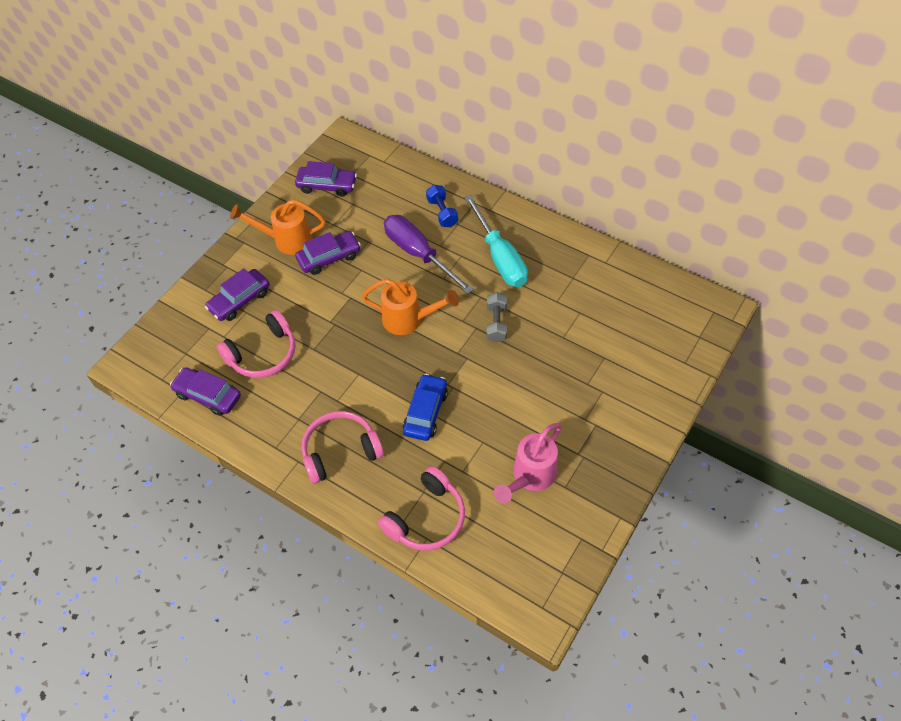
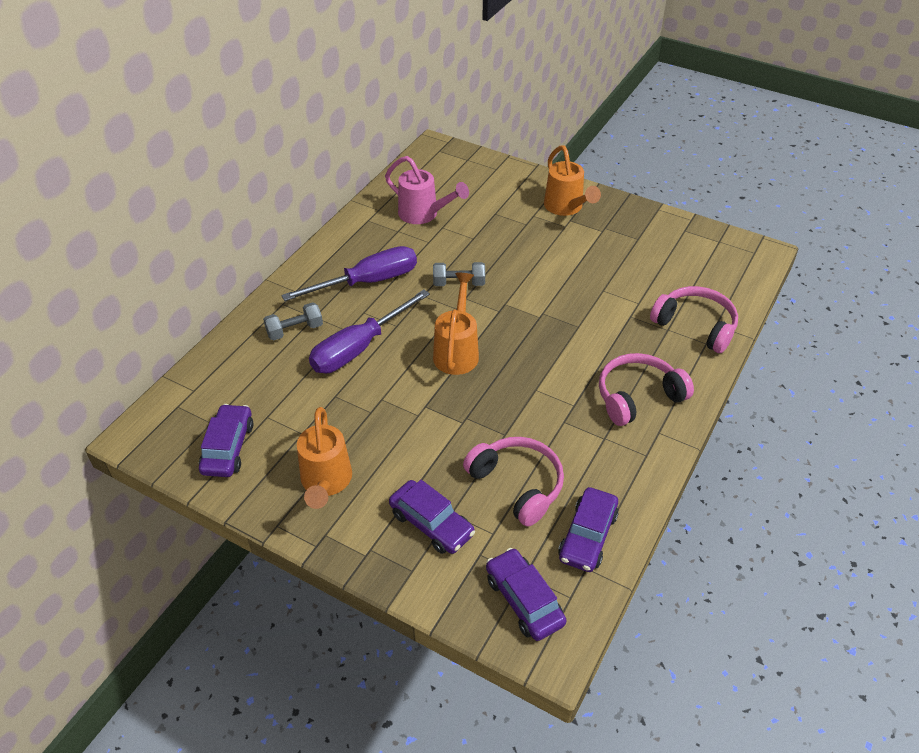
camera: 95 degrees left, 10 degrees down
(329, 258) = (360, 433): purple car -> purple car (524, 600)
(340, 451) = (638, 396): pink headphones -> pink headphones turned 90 degrees clockwise
(426, 412) = (576, 332): blue car -> none
(442, 213) = (295, 330): blue dumbbell -> grey dumbbell
(500, 257) = (367, 282): turquoise screwdriver -> purple screwdriver
(530, 477) = (633, 259): pink watering can -> pink watering can (423, 214)
(617, 423) = (566, 207): none -> orange watering can

